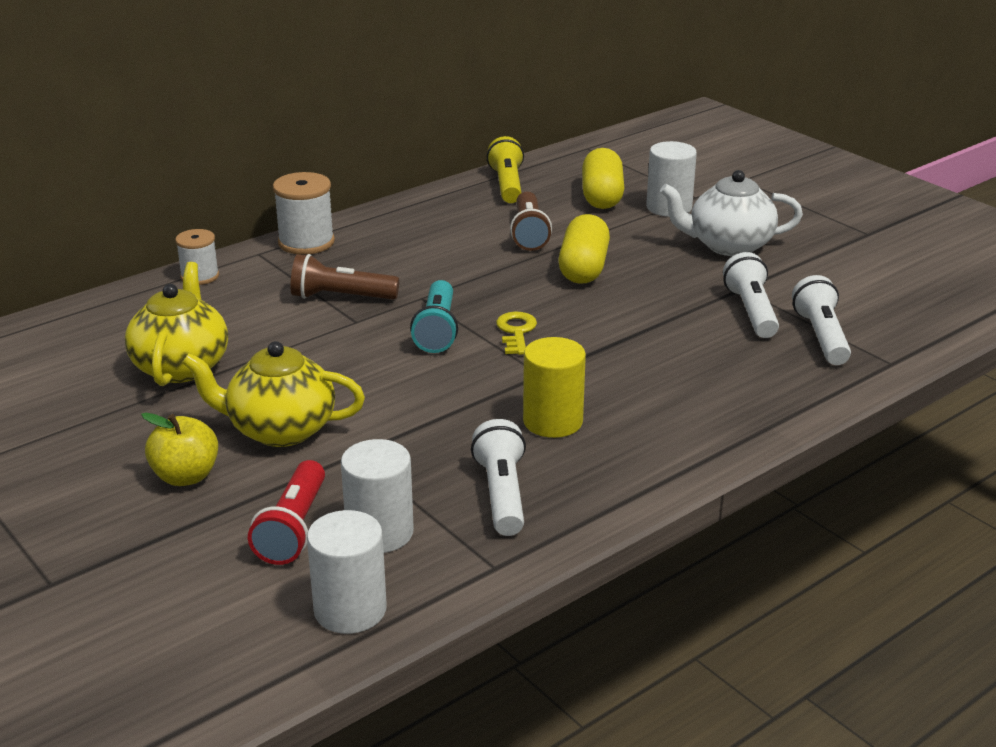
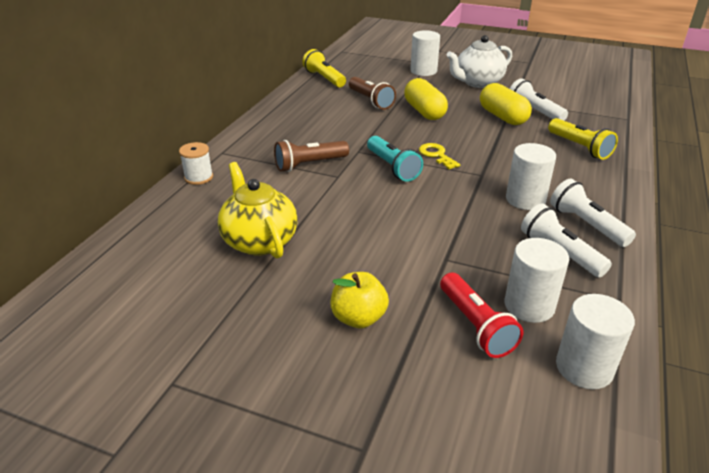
camera: 30 degrees left, 5 degrees up
(280, 429) = (379, 261): yellow teapot -> none
(306, 242) = (245, 138): white spool -> none
(553, 421) = (525, 199): yellow cylinder -> white cylinder
(602, 196) = (383, 73): yellow capsule -> yellow capsule (502, 117)
(740, 381) = (580, 147): none -> yellow flashlight
(820, 336) = (581, 115): white flashlight -> white flashlight (586, 224)

